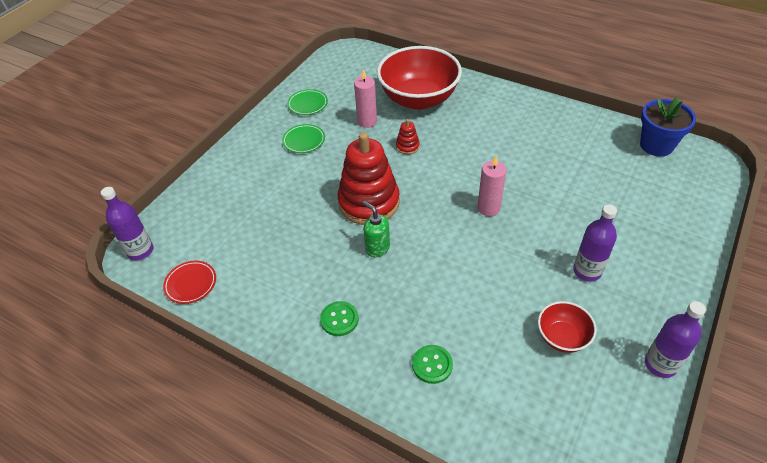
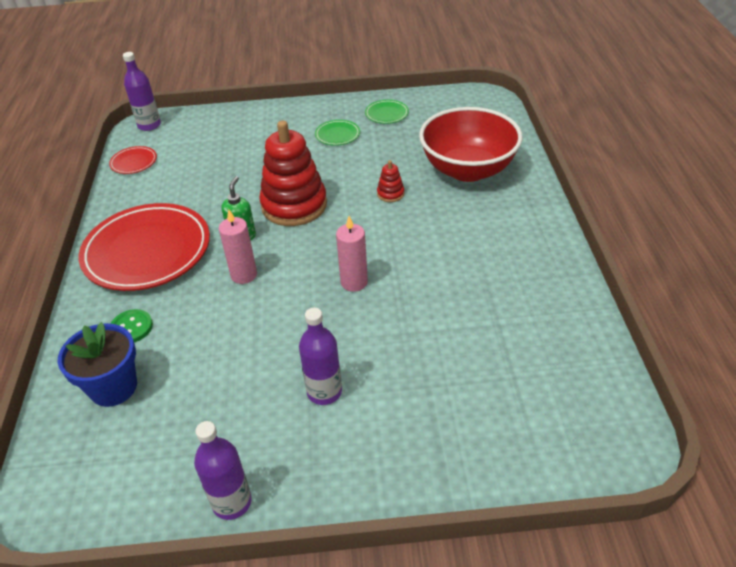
camera: 55 degrees right, 5 degrees down
(339, 319) = (147, 252): green button -> red plate
(367, 121) = (399, 155): pink candle -> pink candle (244, 275)
(562, 337) = (218, 405): red bowl -> none
(656, 145) = (598, 381): blue flower pot -> blue flower pot (113, 387)

